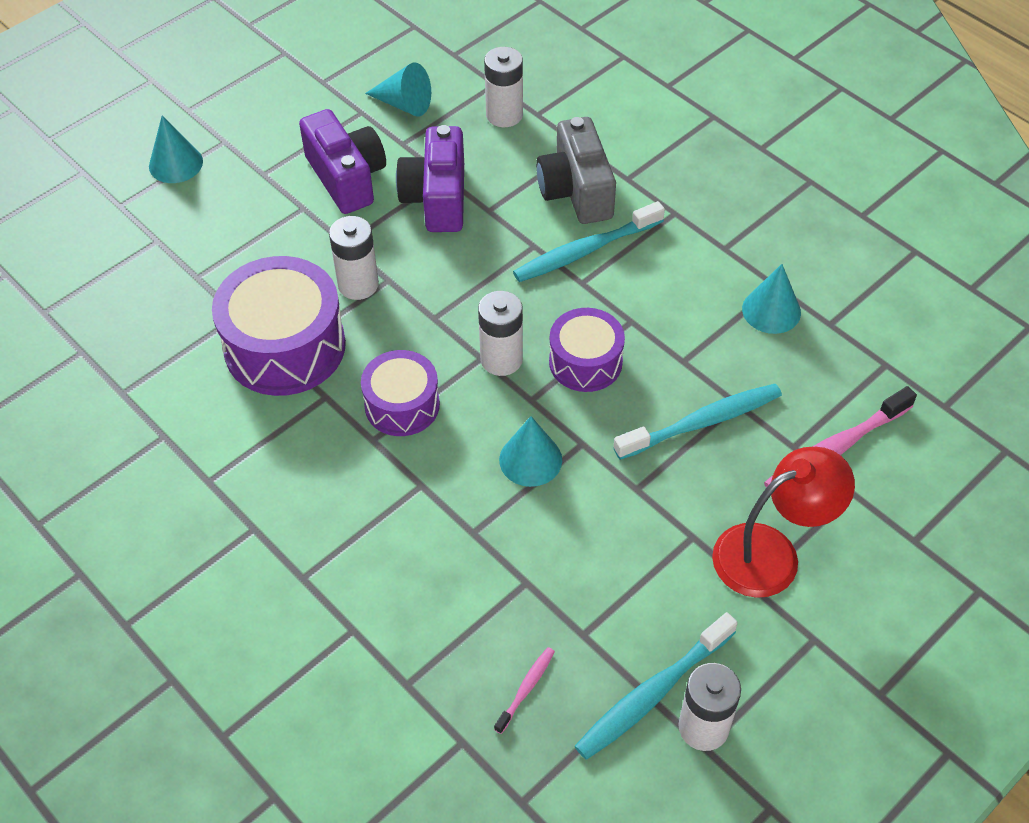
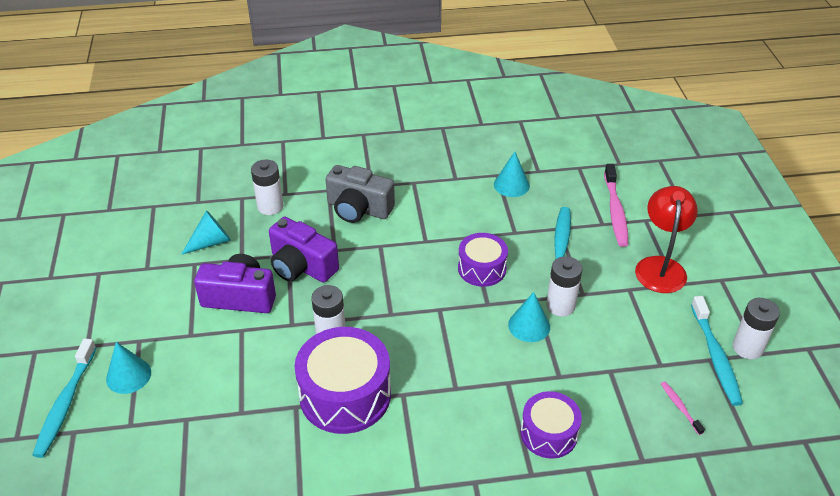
camera: 55 degrees left, 10 degrees down
(402, 405) = (442, 361): purple drum -> purple drum (549, 433)
(501, 359) = (448, 301): white battery -> white battery (560, 306)
(585, 251) = (405, 228): turquoise toothbrush -> turquoise toothbrush (65, 404)

